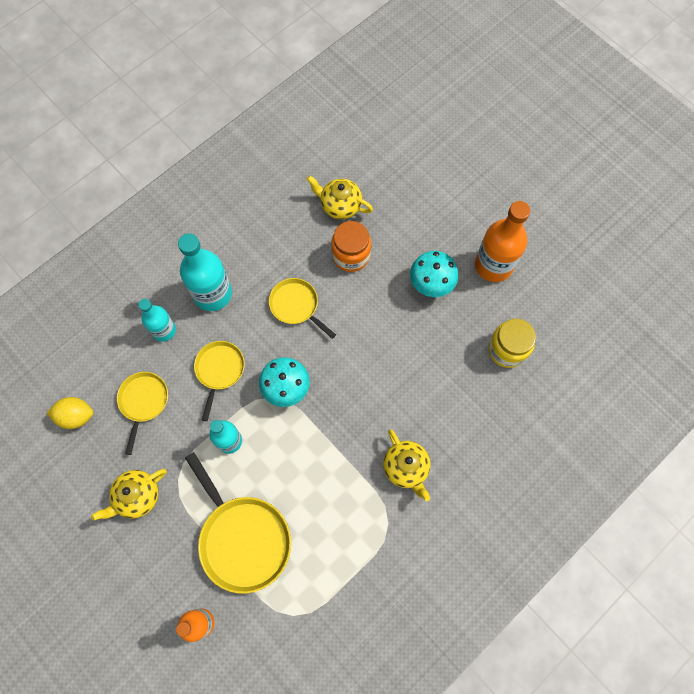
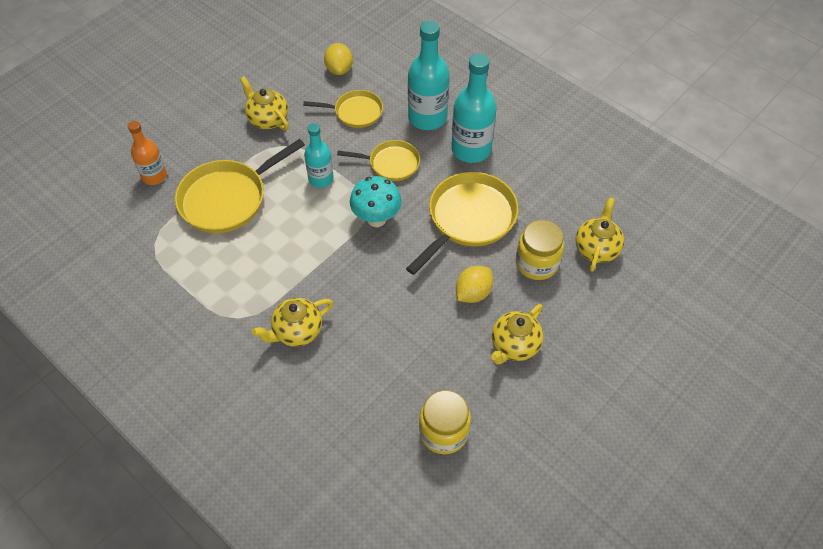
camera: 85 degrees right, 15 degrees down
(164, 330) = (427, 117): turquoise bottle -> turquoise bottle, size x1.62
(296, 305) = (469, 219): yellow pan -> yellow pan, size x1.69
(351, 255) = (536, 263): orange jar -> yellow jar
(377, 311) = (473, 293): none -> yellow lemon
(431, 285) = (514, 345): turquoise mushroom -> yellow teapot
(493, 265) = (553, 414): orange bottle -> none

